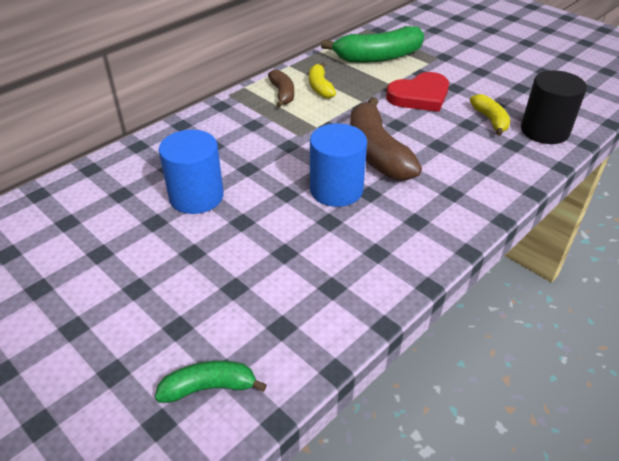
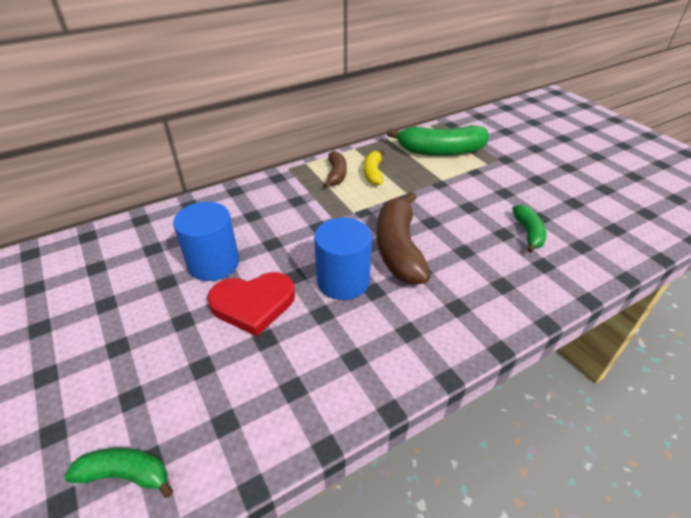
camera: 15 degrees right, 0 degrees up
(419, 96) = (465, 196): red heart -> red heart (253, 304)
(490, 120) = (528, 233): yellow banana -> green banana
(544, 131) = (583, 255): black cylinder -> none

